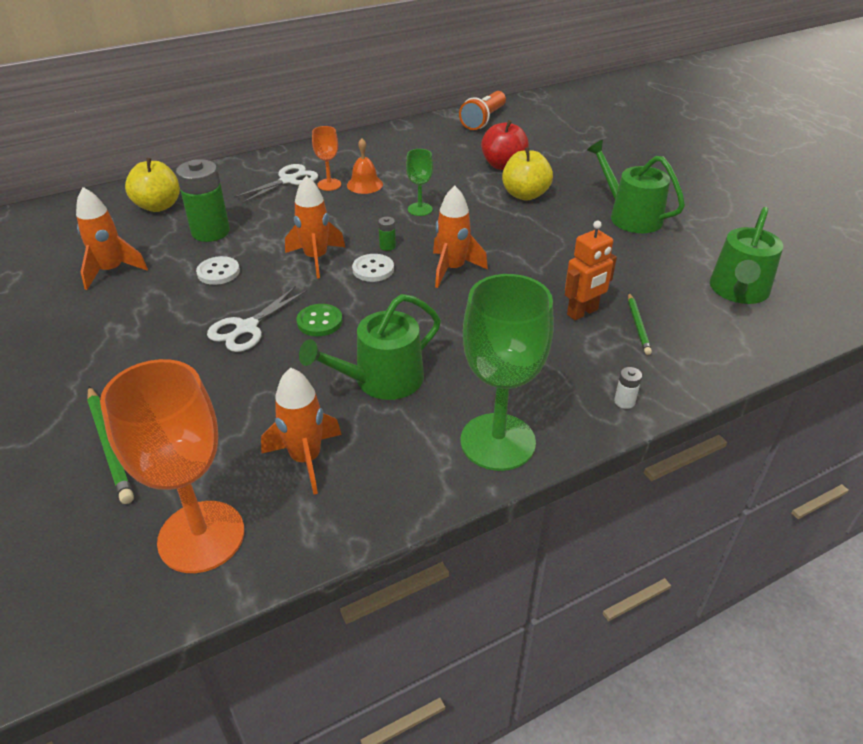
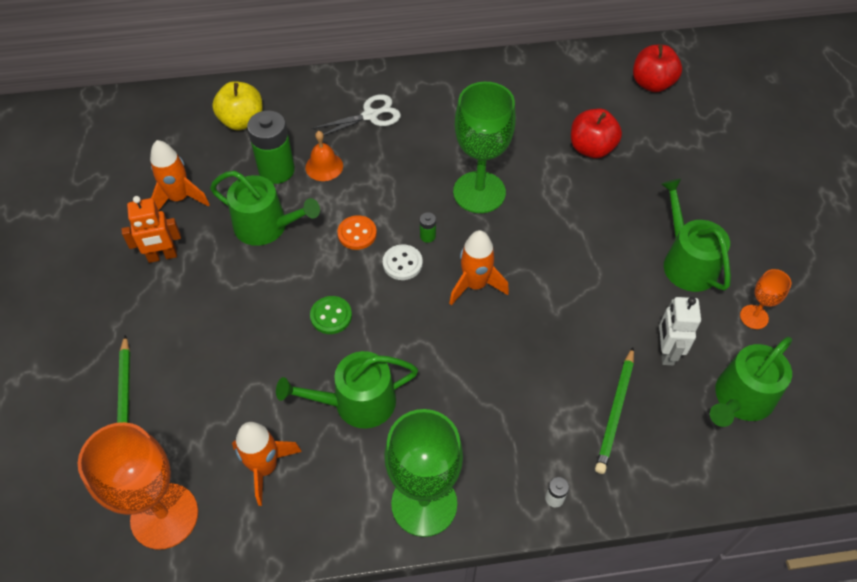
camera: 20 degrees right, 15 degrees up
(218, 272) = (267, 226): white button -> green watering can
(246, 328) = (268, 304): white scissors -> none
(316, 258) = (357, 233): orange rocket -> orange button
(329, 184) = (406, 132): orange goblet -> orange goblet (754, 317)
(364, 184) = (440, 141): orange bell -> orange bell (324, 166)
(420, 209) = (479, 192): green goblet -> green goblet, size x2.08
(483, 120) = (604, 70): orange flashlight -> none
(525, 195) = (593, 200): yellow apple -> none
(528, 121) = (652, 84): none -> red apple
(582, 312) = (571, 379): orange robot -> orange robot (162, 256)
(638, 325) = (615, 412): green pencil -> green pencil, size x1.54
(653, 275) = (666, 352): none -> white robot

